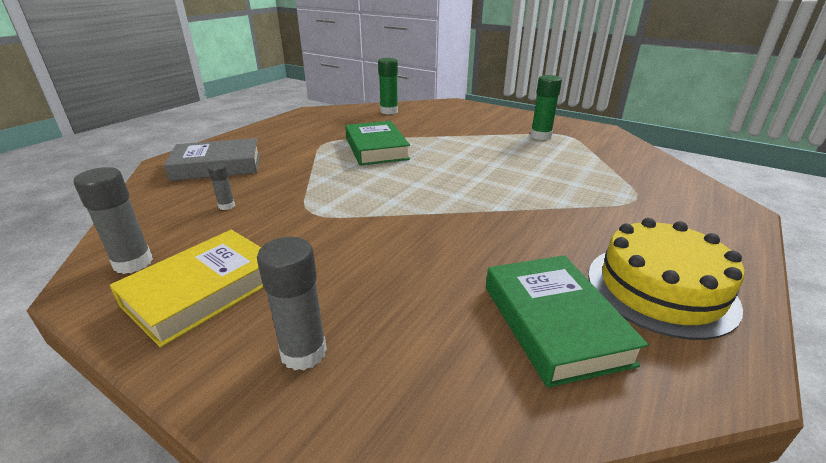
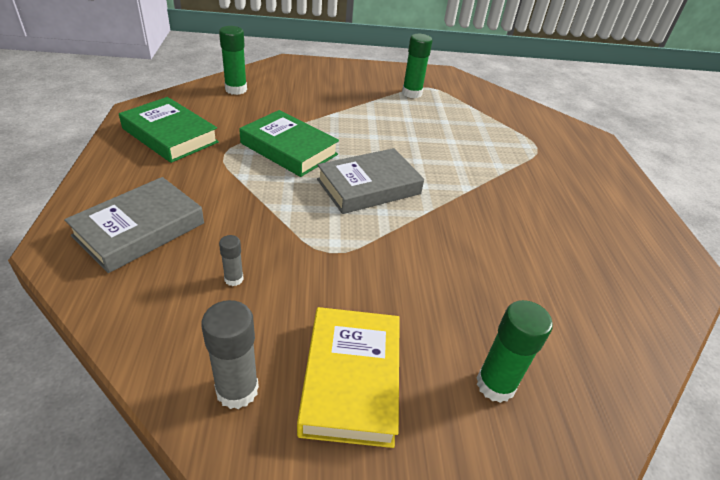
camera: 40 degrees left, 10 degrees up
(303, 352) = (495, 384): grey glue stick -> green glue stick
(405, 184) = (369, 187): none -> grey book
(554, 323) = (597, 278): green book -> green book (170, 135)
(660, 288) = (617, 223): yellow cake -> none

